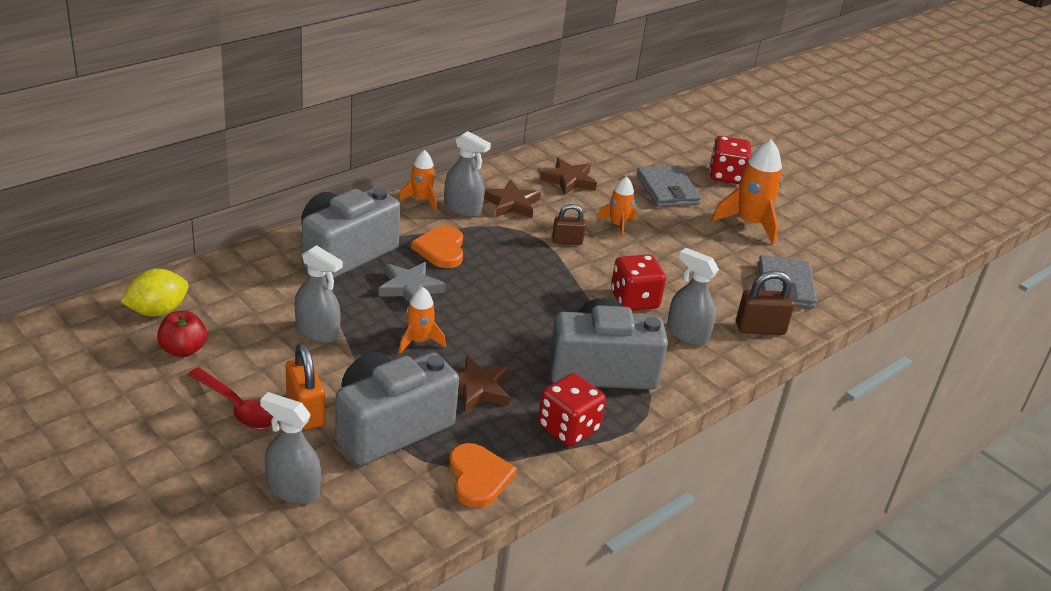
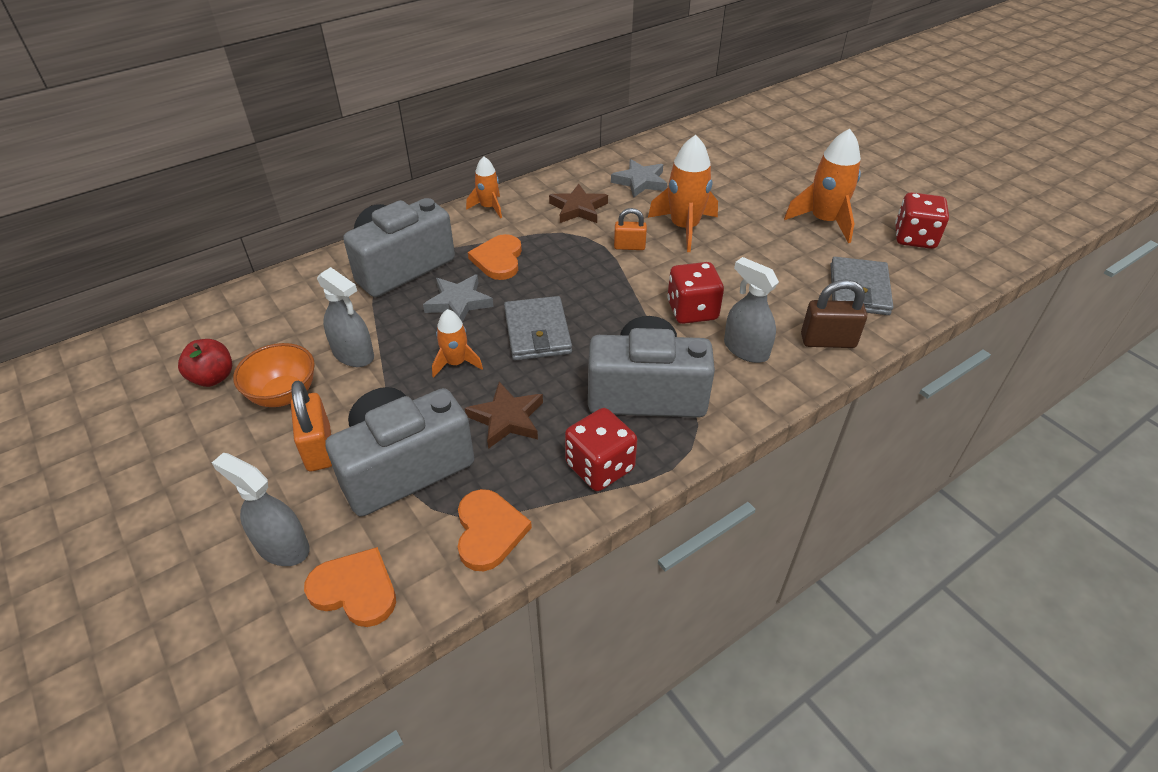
camera: 10 degrees right, 10 degrees up
(157, 311) = (200, 334): yellow lemon -> none
(236, 407) = (248, 444): red spoon -> none
(258, 366) = (284, 394): none -> orange bowl
(368, 522) = (355, 590): none -> orange heart
(463, 208) = (528, 215): grey spray bottle -> none
(567, 241) = (629, 246): brown padlock -> orange padlock
(569, 180) = (640, 182): brown star -> grey star
(617, 225) = (684, 228): orange rocket -> orange rocket, size x1.72
(667, 190) = (740, 188): grey wallet -> grey wallet (537, 332)
(726, 176) = (803, 171): red dice -> red dice (914, 238)

